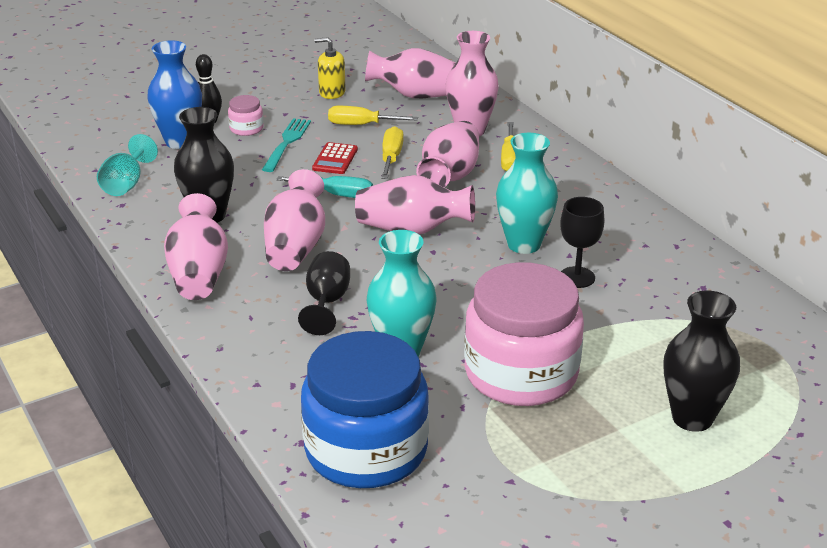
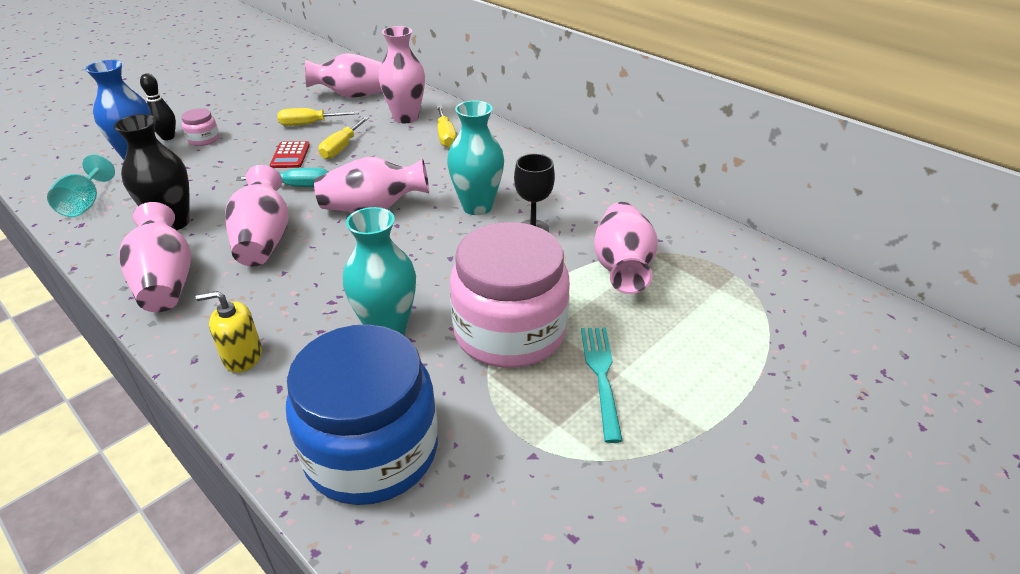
camera: 15 degrees left, 5 degrees up
(287, 143) = (243, 147): turquoise fork -> turquoise fork (601, 376)
(326, 302) = (302, 291): black goblet -> none
(332, 92) = (279, 101): yellow soap dispenser -> yellow soap dispenser (242, 357)
(391, 157) = (341, 148): yellow screwdriver -> yellow screwdriver turned 150 degrees counterclockwise
(450, 176) = (397, 157): pink vase -> pink vase (622, 267)
(692, 418) = (682, 348): black vase -> none

